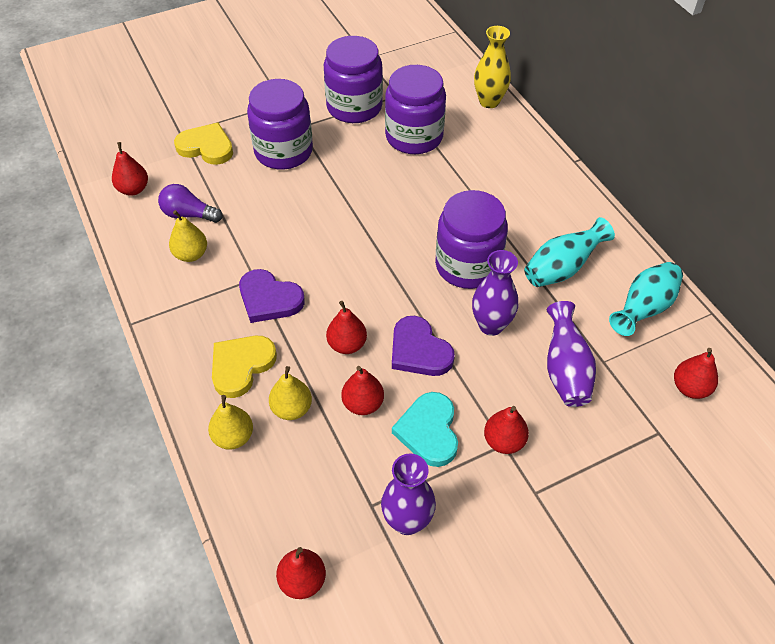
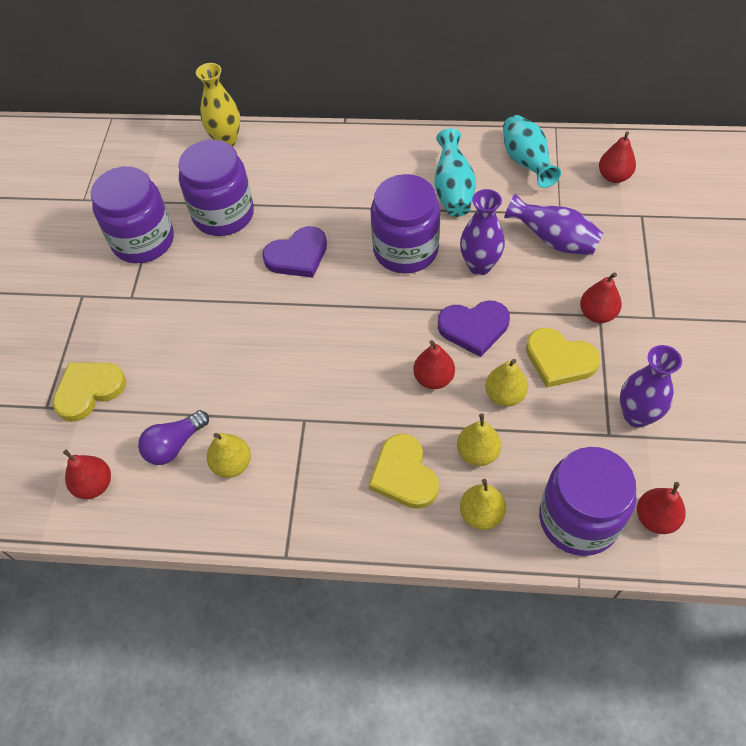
camera: 55 degrees left, 5 degrees up
(269, 299) = (339, 418): purple heart -> purple heart (297, 256)
(283, 151) = (154, 325): purple jar -> purple jar (578, 519)
(363, 404) = (504, 395): red pear -> yellow pear
(429, 431) = (559, 360): turquoise heart -> yellow heart

